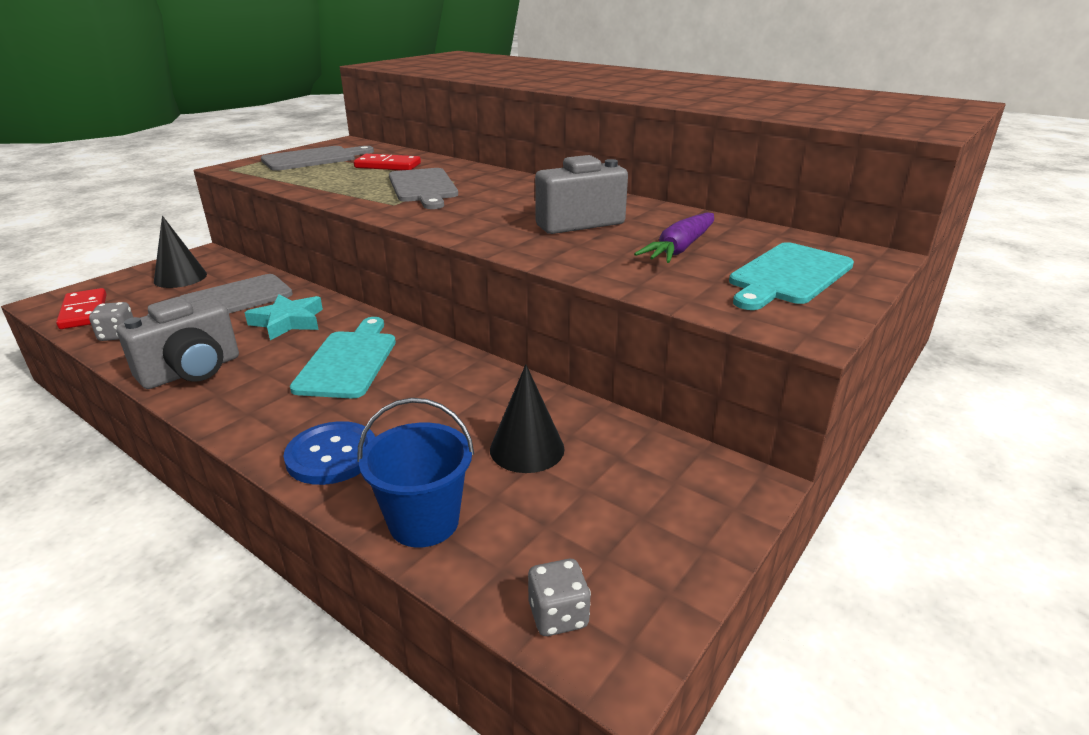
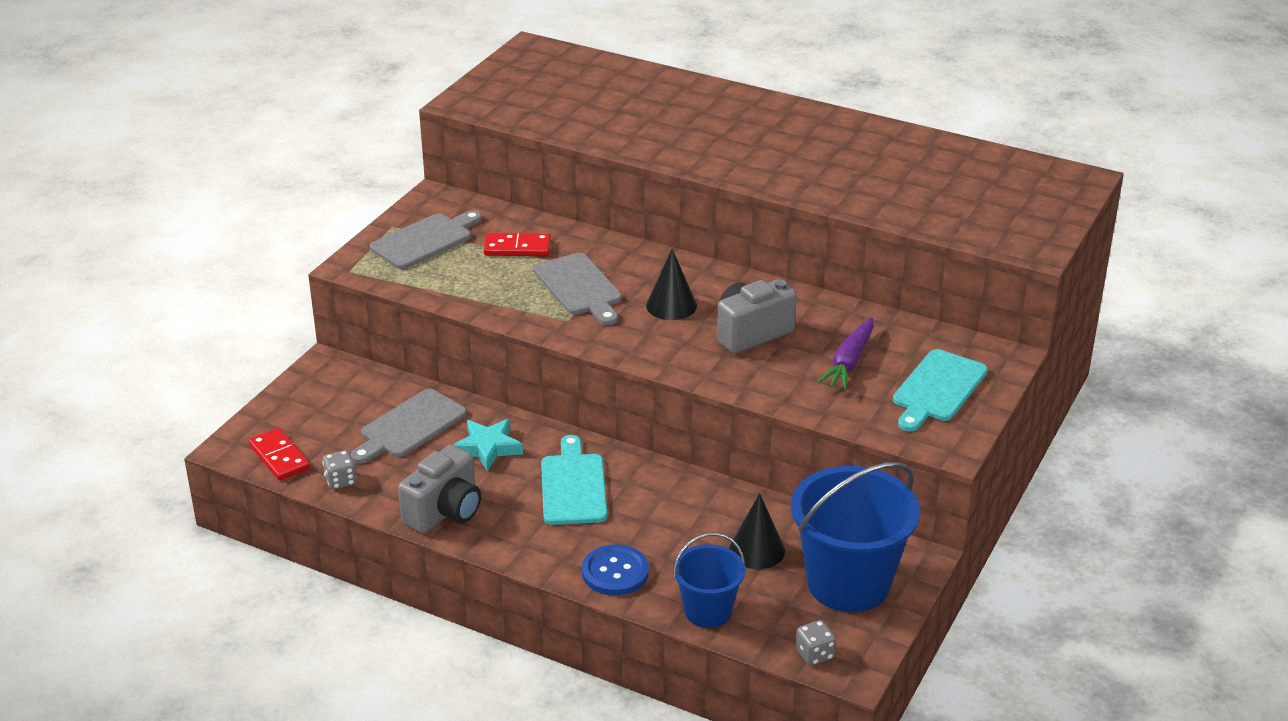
camera: 10 degrees left, 5 degrees up
(180, 277) = (333, 401): black cone -> black cone (671, 305)
(640, 506) = (848, 583): none -> blue bucket

